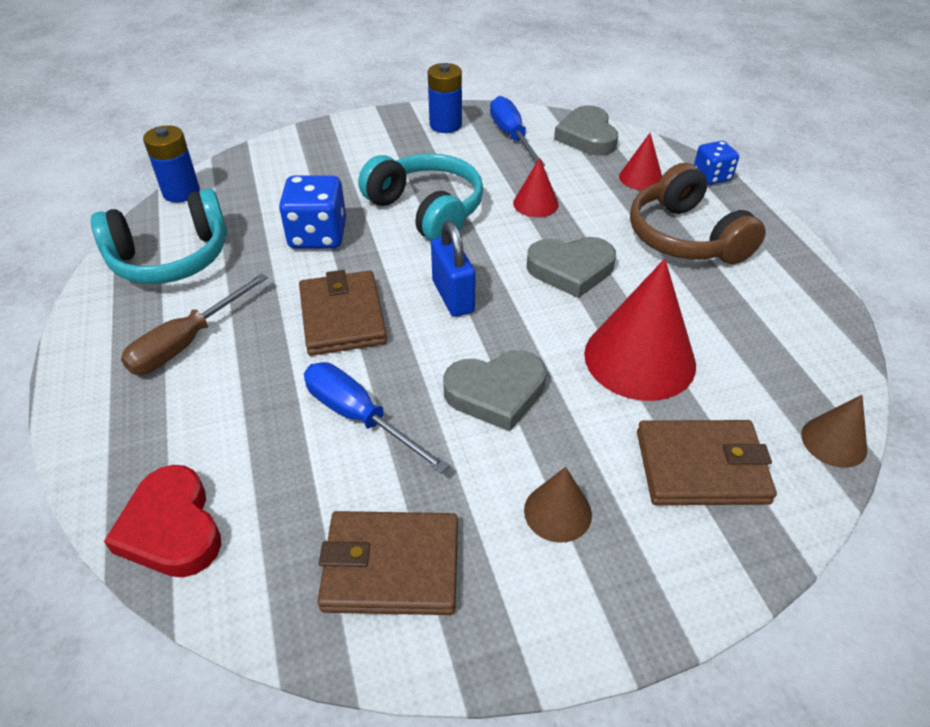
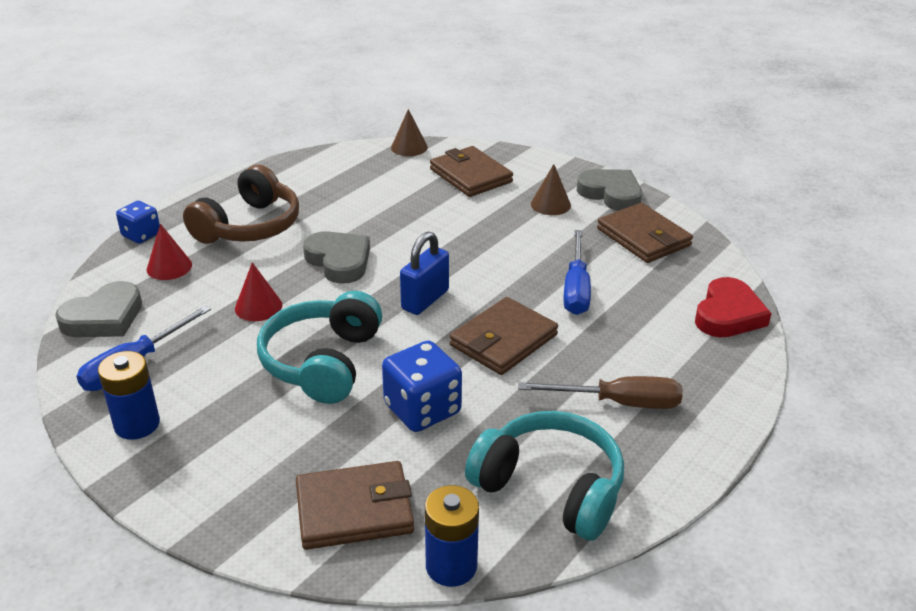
camera: 125 degrees left, 10 degrees down
(270, 175) = (354, 509): none -> brown wallet
(496, 393) = (495, 249): grey heart -> grey heart (611, 194)
(639, 358) = (407, 211): red cone -> none

